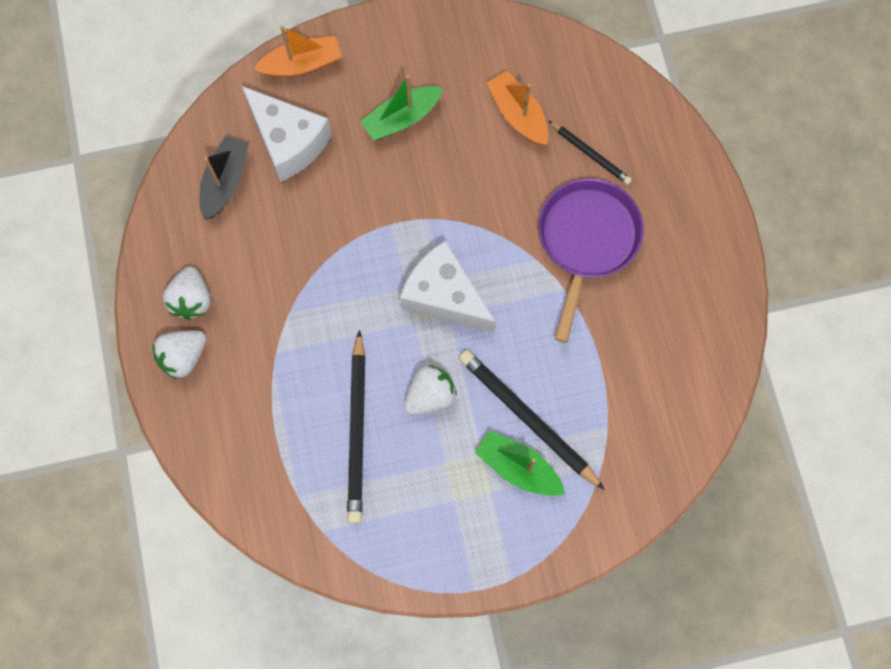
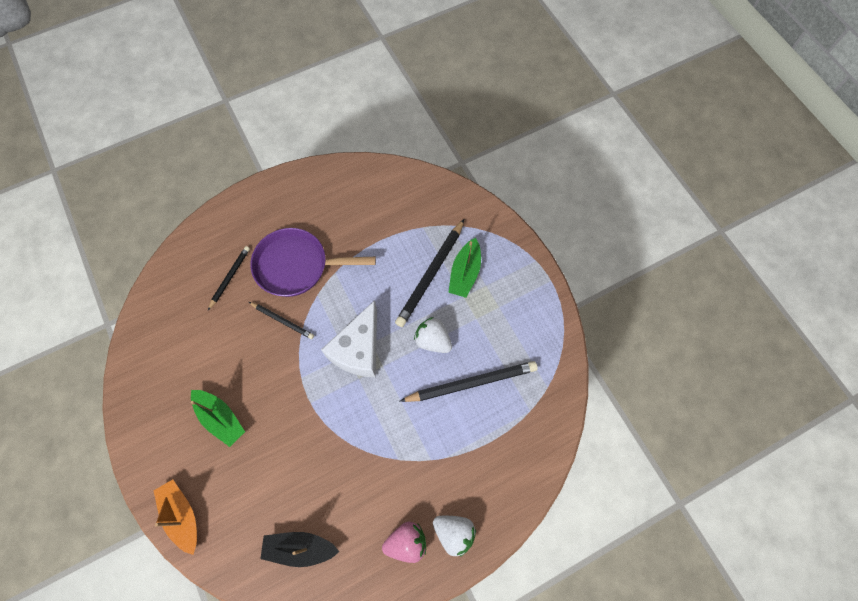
camera: 105 degrees left, 5 degrees down
(192, 300) = (406, 542): white strawberry -> pink strawberry
(288, 142) = (255, 505): white cheese -> none
(510, 209) = (282, 321): none -> black pencil
(518, 115) = (205, 333): orange boat -> none

